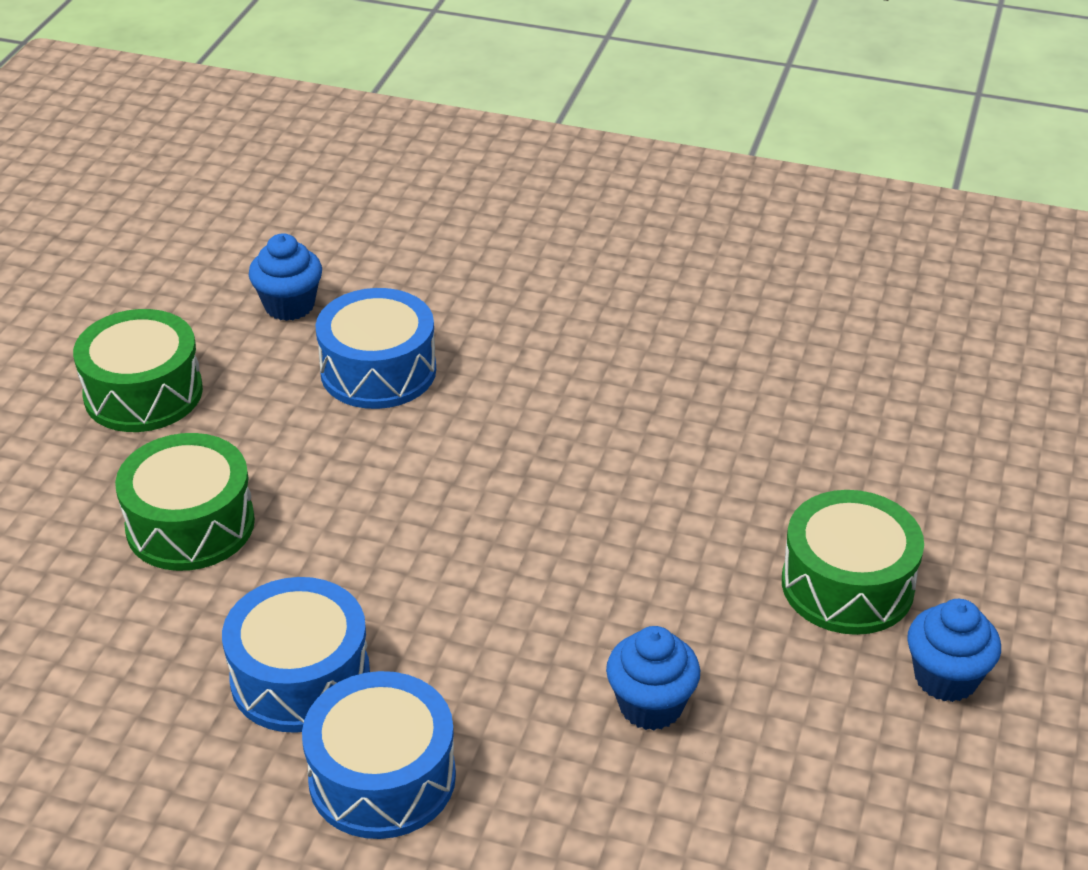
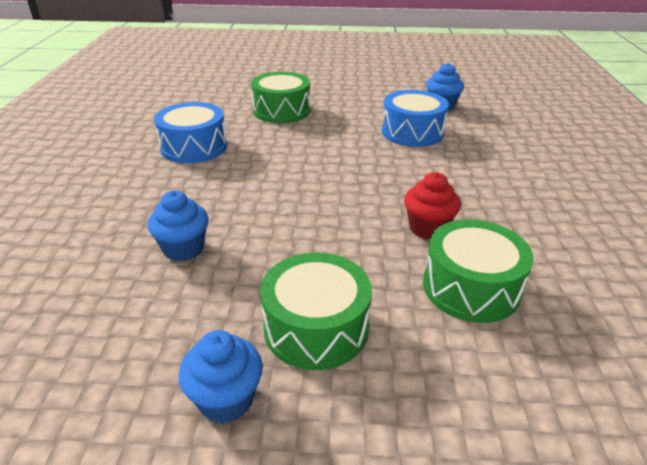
camera: 75 degrees right, 5 degrees down
(143, 393) = (357, 89): green drum -> green drum (471, 287)
(382, 777) = (132, 175): blue drum -> none
(673, 435) = (428, 228): none -> red cupcake

